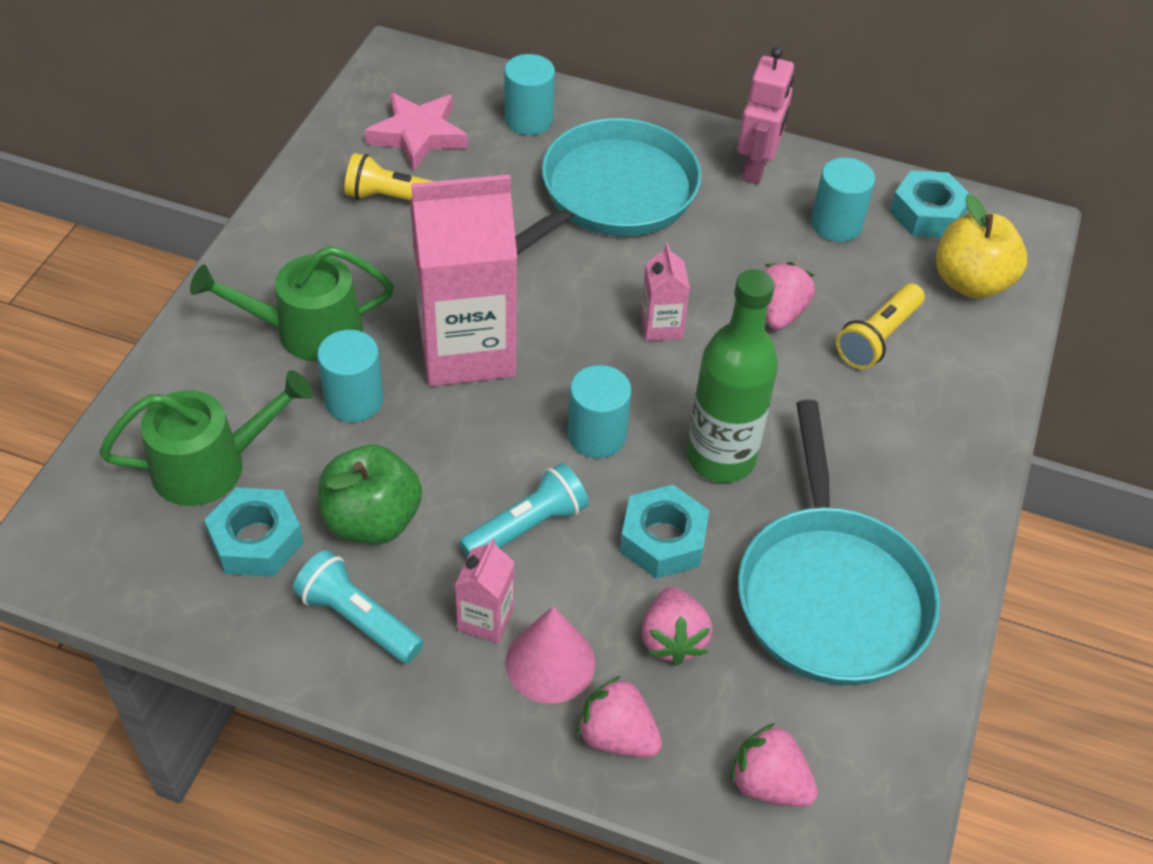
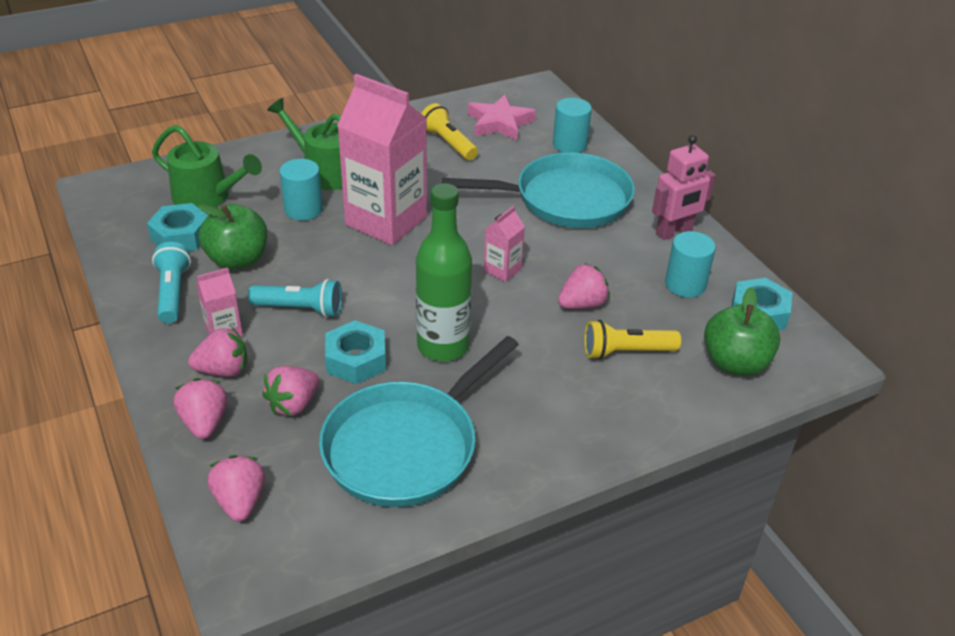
camera: 45 degrees right, 10 degrees down
(550, 662) = (223, 370): pink cone -> pink strawberry
(597, 435) = (393, 295): turquoise cylinder -> none
(970, 282) = (735, 363): yellow apple -> green apple

